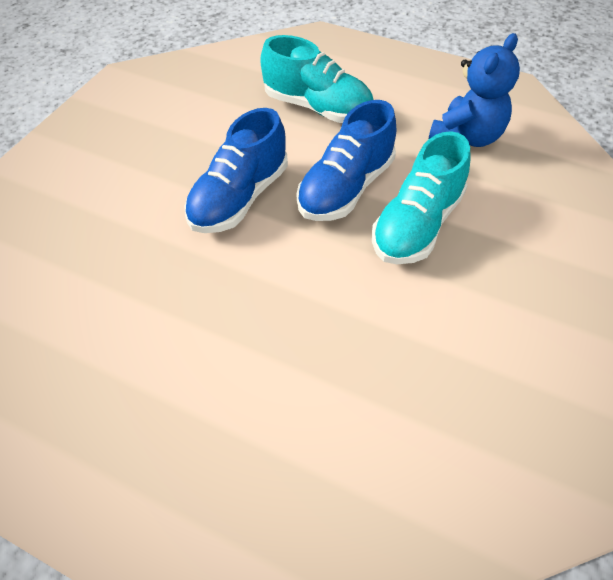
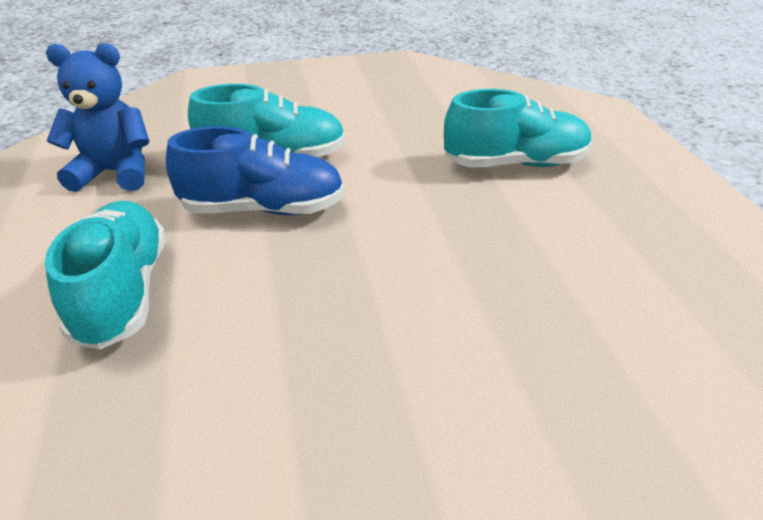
camera: 130 degrees left, 15 degrees down
(239, 198) = (352, 268): blue shoe -> none
(253, 385) = (515, 163): none -> turquoise shoe

